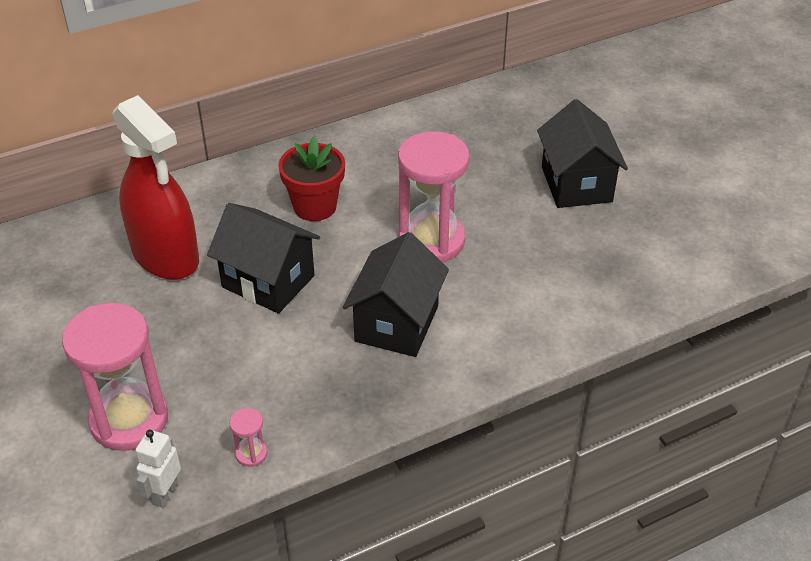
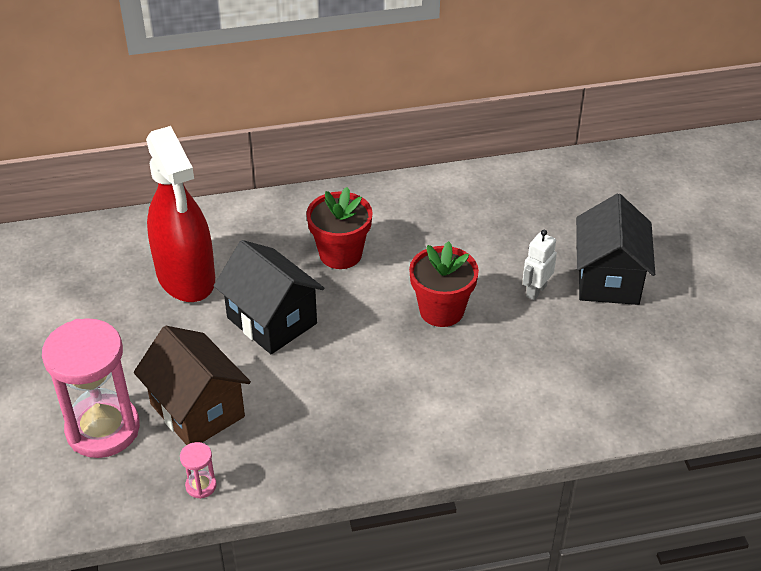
camera: 15 degrees right, 0 degrees up
(165, 493) = (112, 505): white robot -> white robot (535, 291)
(222, 381) = (197, 410): none -> brown house
(397, 323) = (379, 387): black house -> none
(431, 241) = (441, 310): pink hourglass -> red flower pot

